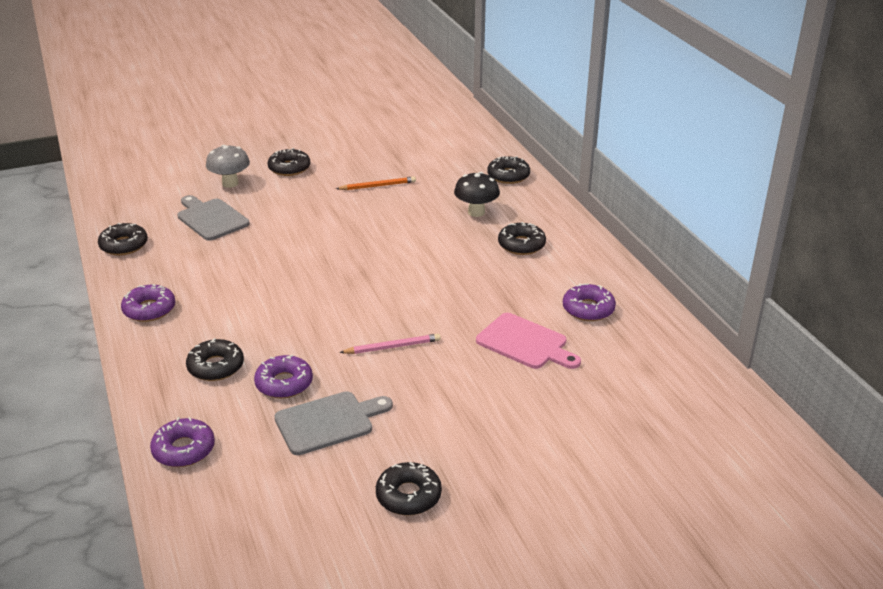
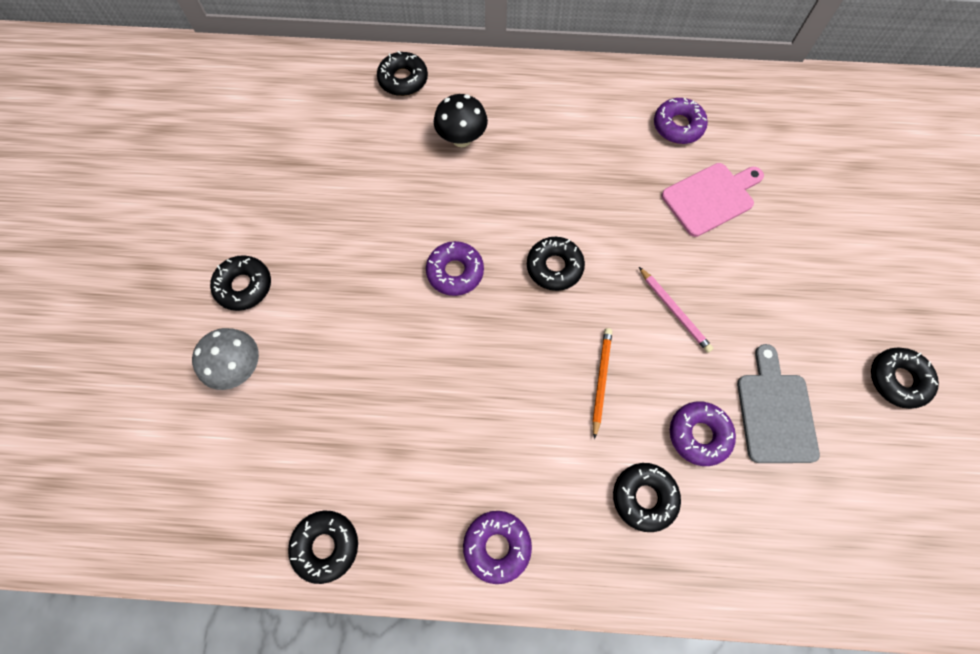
camera: 65 degrees left, 35 degrees up
(184, 449) = (777, 569): purple donut -> purple donut (455, 272)
(211, 218) = (318, 416): grey cutting board -> none
(377, 186) = (349, 208): orange pencil -> orange pencil (601, 380)
(392, 347) = (674, 311): pink pencil -> pink pencil turned 135 degrees clockwise
(521, 245) = (545, 128): black donut -> black donut (554, 267)

